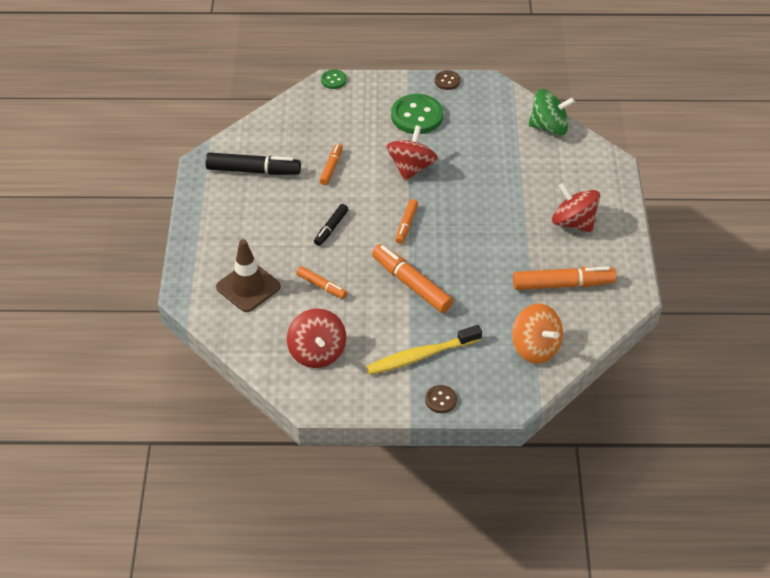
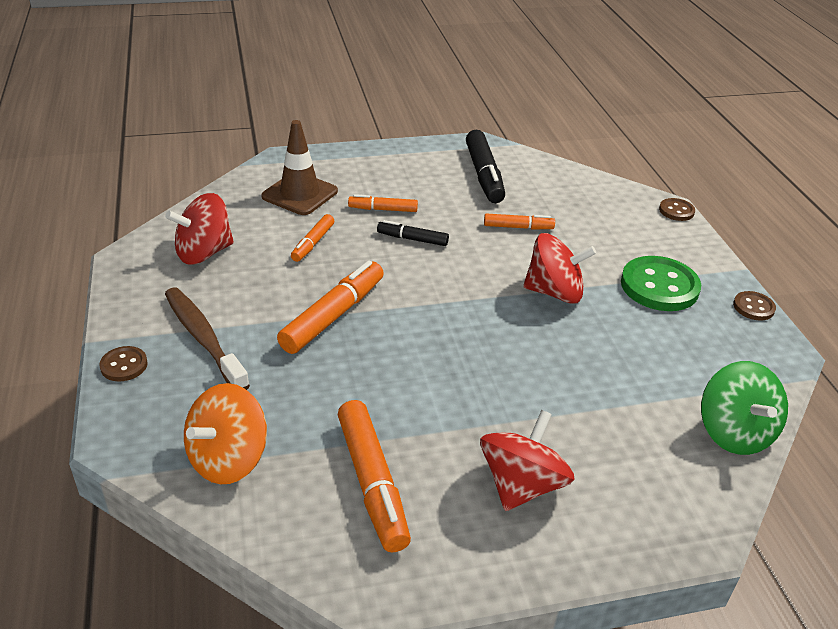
camera: 75 degrees right, 10 degrees down
(333, 80) = (676, 211): green button -> brown button
(406, 225) = (442, 299): orange marker -> orange marker (383, 209)
(421, 356) = (203, 338): yellow toothbrush -> brown toothbrush

